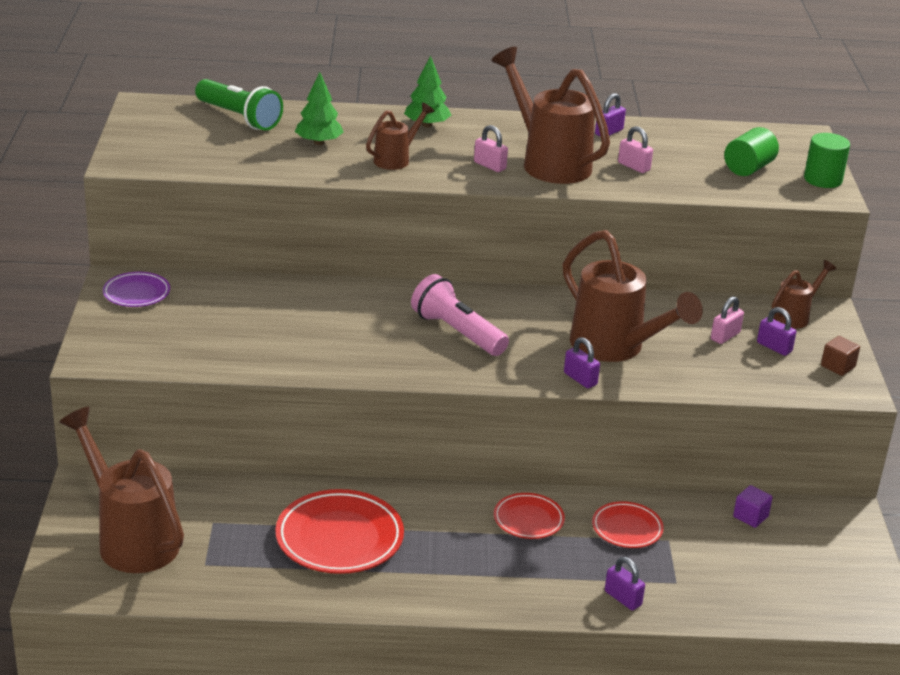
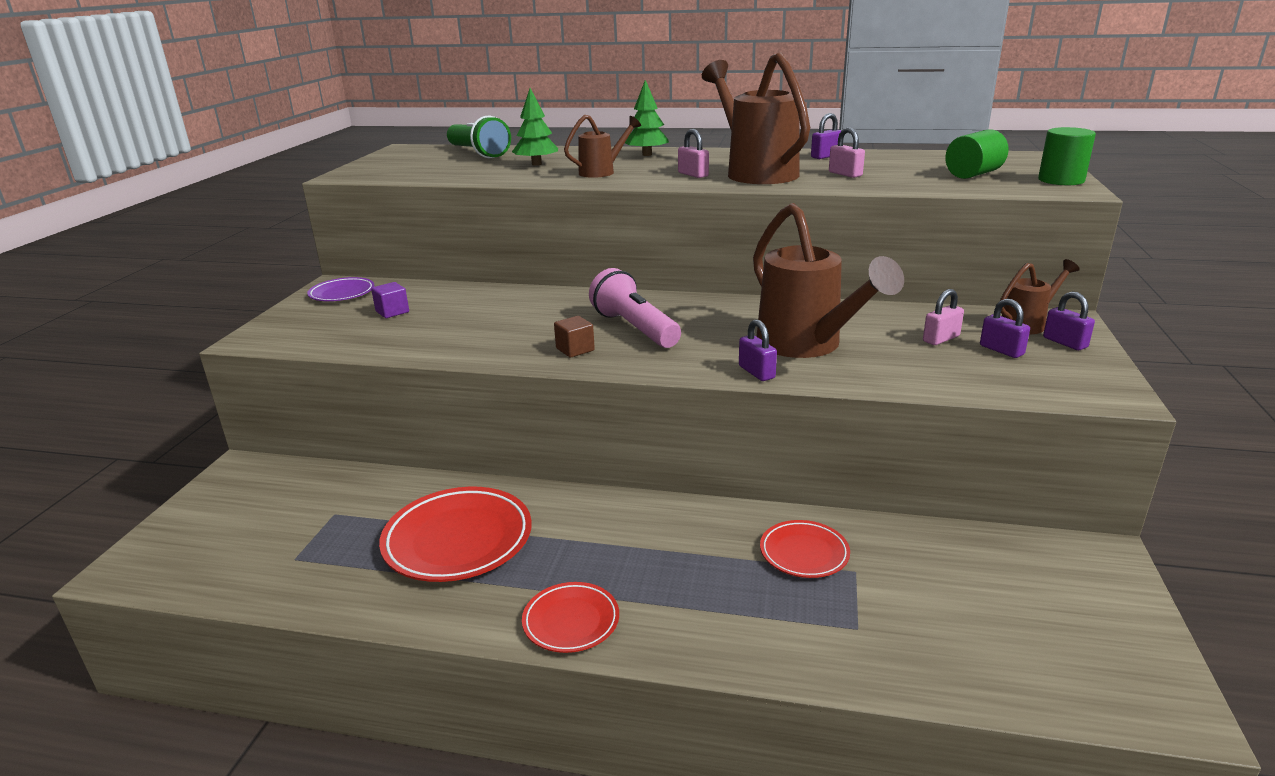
camera: 15 degrees right, 5 degrees down
(130, 538) = (239, 524): brown watering can -> none
(528, 520) = (685, 534): red plate -> red plate (571, 621)
(623, 598) = (779, 645): purple padlock -> purple padlock (1065, 342)
(750, 516) = (968, 549): purple cube -> purple cube (392, 312)
(838, 366) = (1085, 370): brown cube -> brown cube (575, 349)

